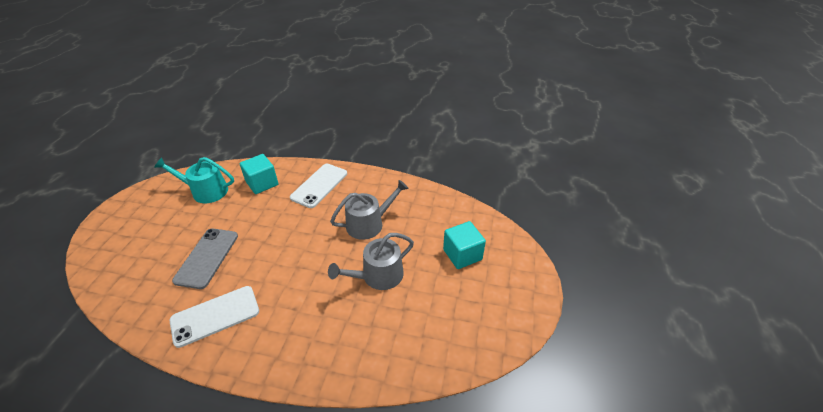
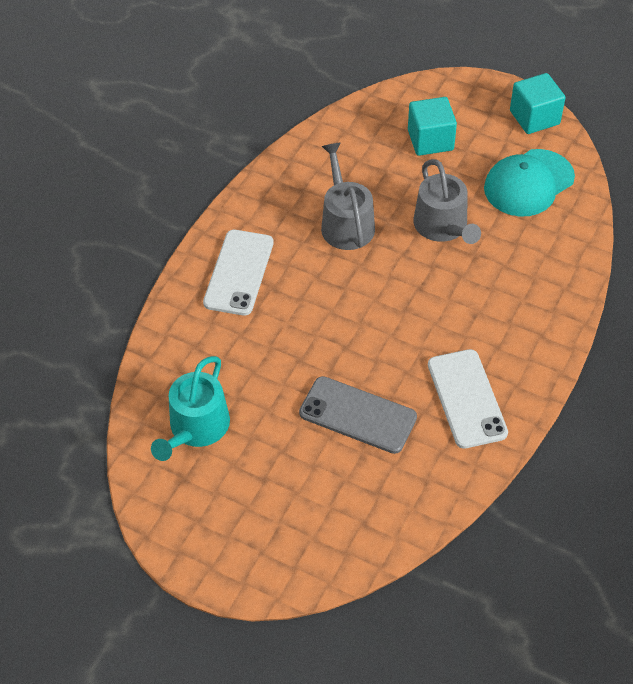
camera: 75 degrees left, 10 degrees up
(262, 183) = (205, 348): turquoise cube -> turquoise cube (534, 117)
(319, 185) = (239, 272): white phone -> white phone turned 60 degrees clockwise
(439, 325) = (528, 183): none -> turquoise cap

